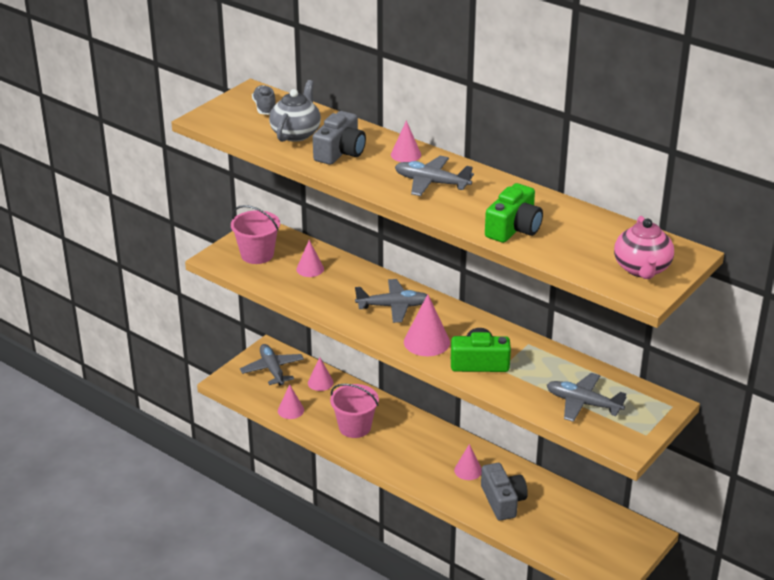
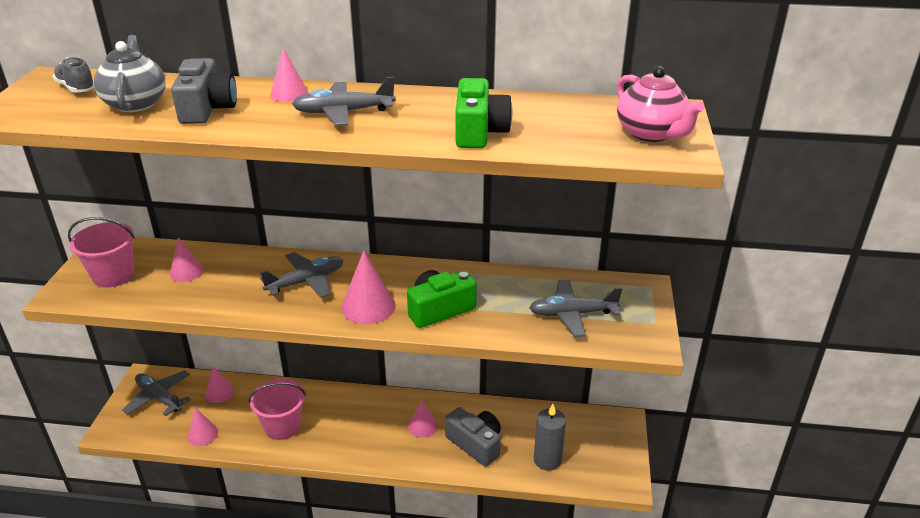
camera: 30 degrees left, 0 degrees up
(555, 536) = (547, 460): none -> grey candle

